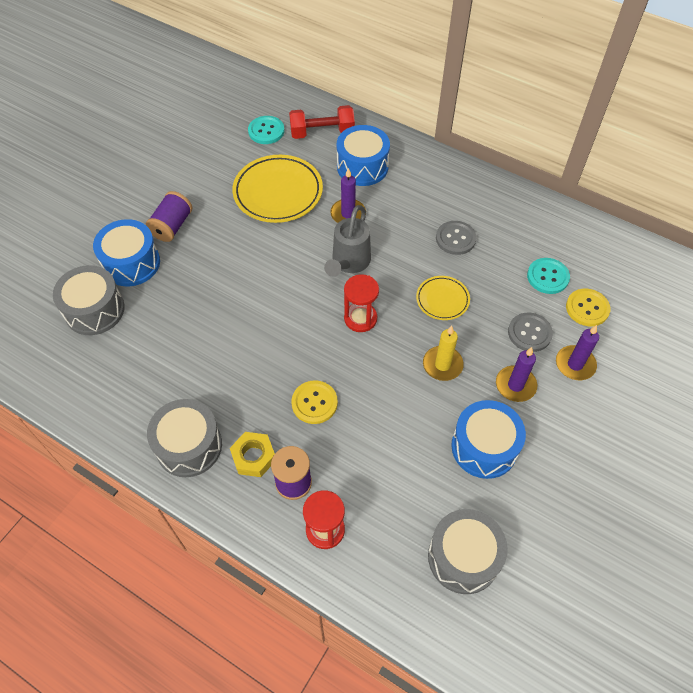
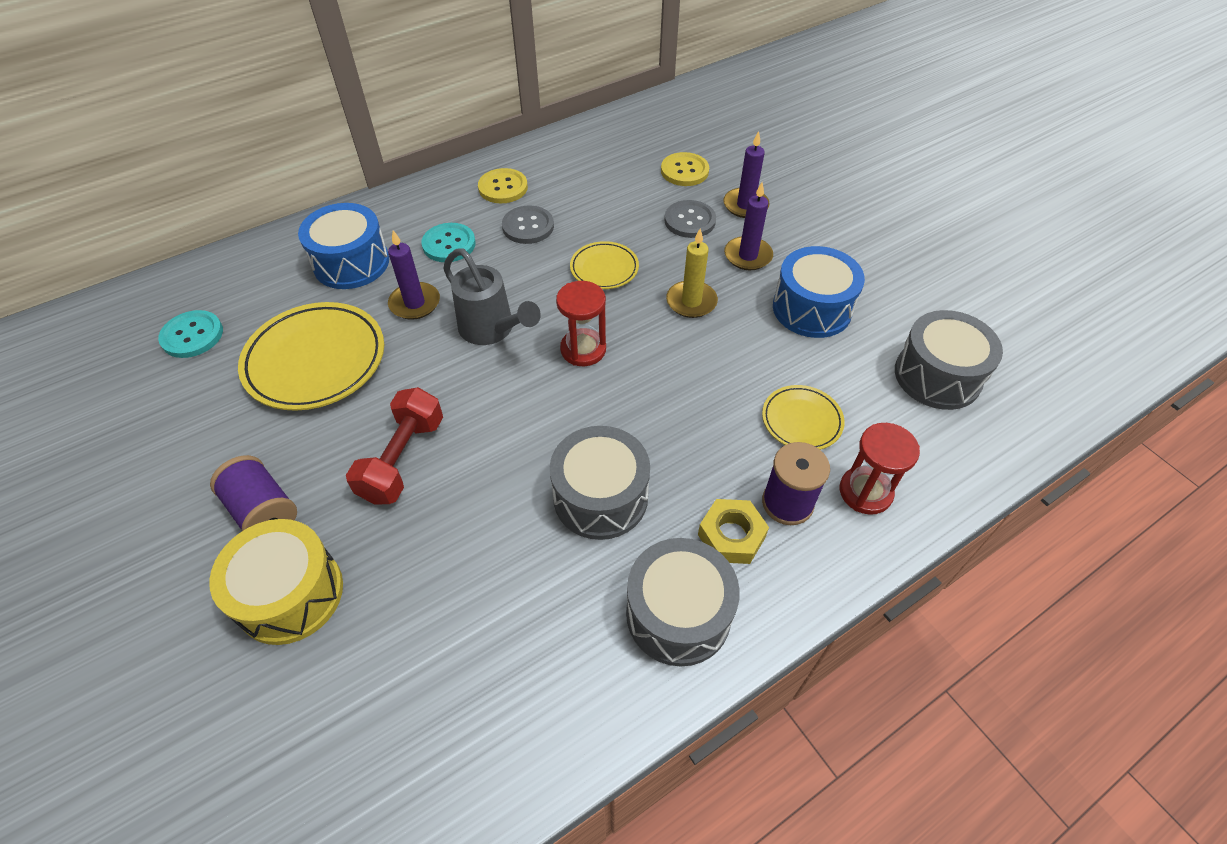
camera: 65 degrees left, 5 degrees down
(94, 310) = (344, 683): grey drum -> grey drum (600, 497)
(131, 263) = (290, 594): blue drum -> yellow drum
(314, 403) = (681, 439): yellow button -> yellow button (503, 187)
(322, 132) = (256, 279): red dumbbell -> red dumbbell (402, 459)
(368, 471) = (801, 420): none -> yellow plate
(547, 277) = (628, 181): turquoise button -> turquoise button (449, 244)

